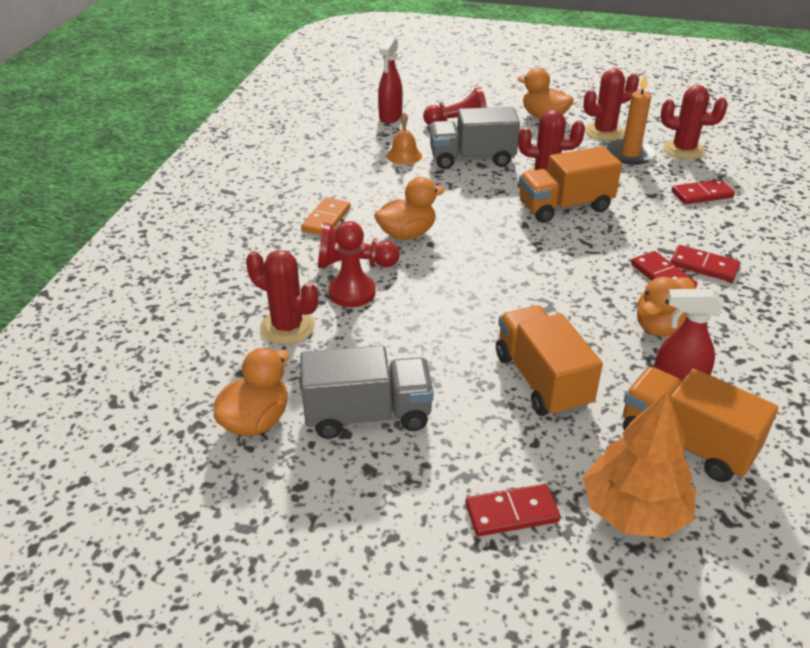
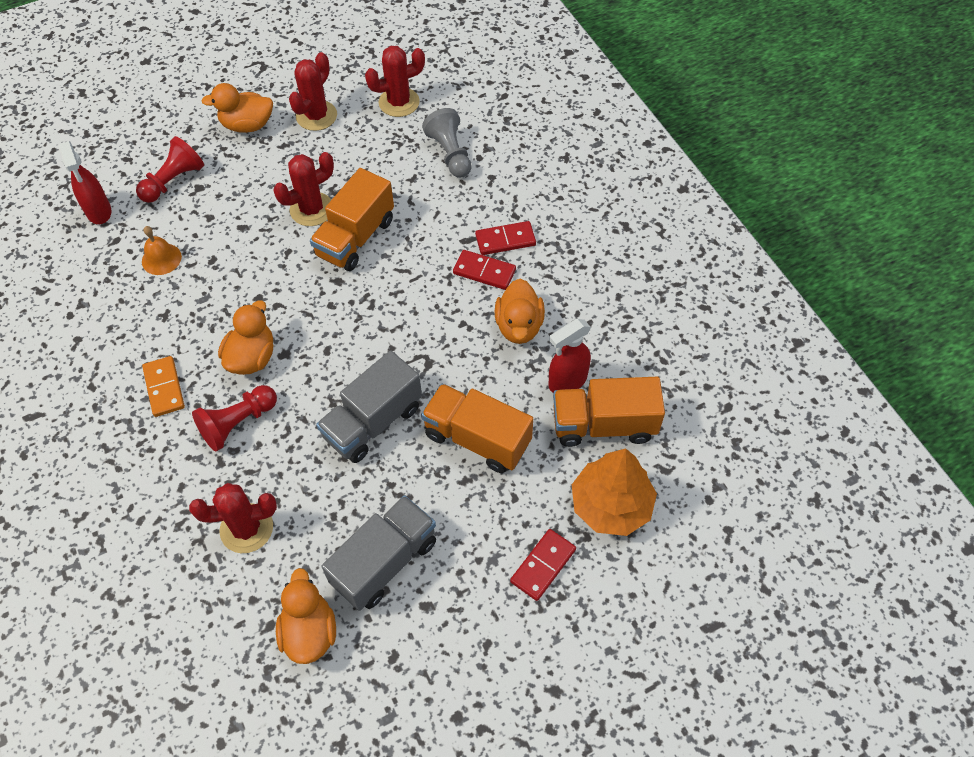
camera: 40 degrees left, 20 degrees up
(352, 292) = (265, 455): red pawn -> none
(472, 159) = (228, 225): grey truck -> grey truck (373, 422)
(630, 154) = (359, 135): orange candle -> none
(702, 194) = (450, 153): red domino -> grey pawn

